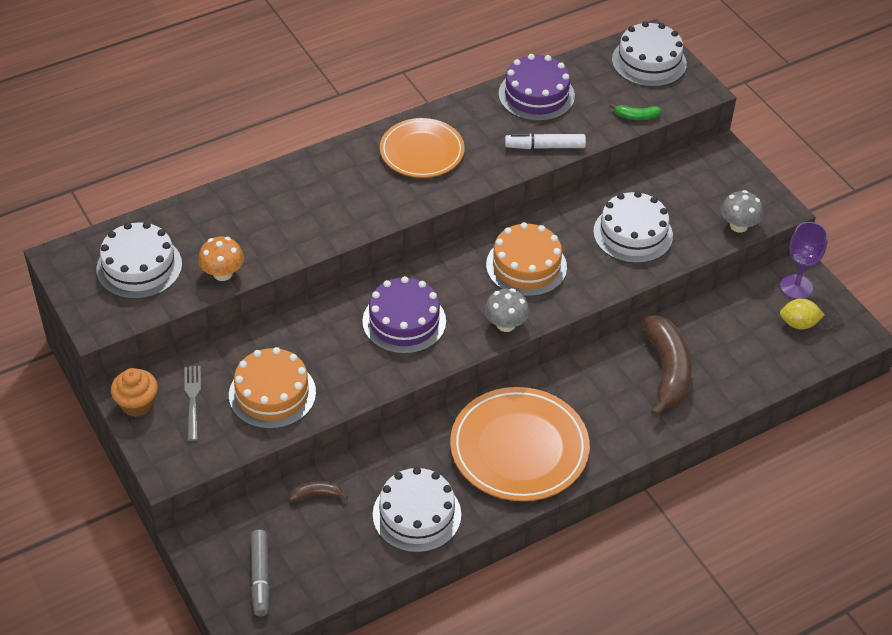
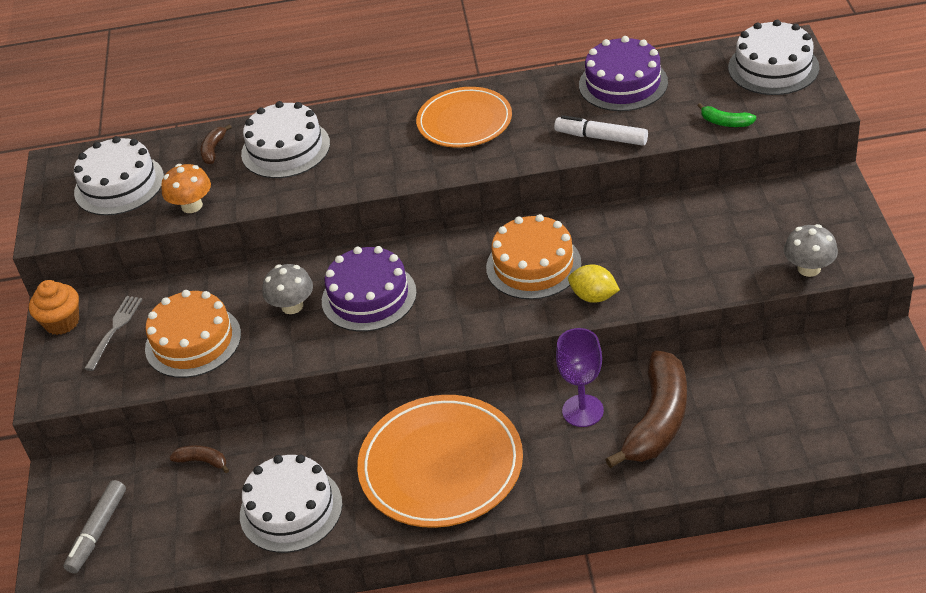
camera: 30 degrees right, 5 degrees down
(209, 217) = (213, 150): none -> brown banana
(505, 324) = (475, 322): grey mushroom -> grey mushroom (292, 306)
(633, 234) = (675, 254): white cake -> white cake (285, 149)
(796, 287) = (869, 358): purple goblet -> purple goblet (582, 411)
(798, 324) = (851, 402): yellow lemon -> yellow lemon (594, 297)

